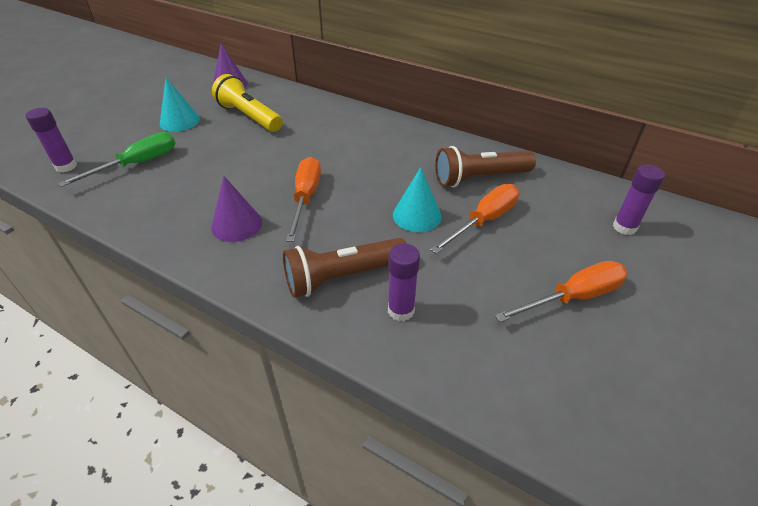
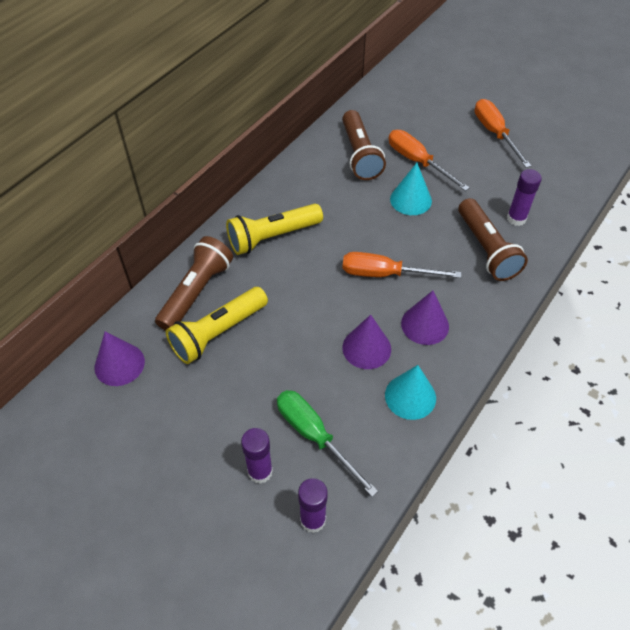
camera: 85 degrees left, 10 degrees up
(179, 121) = (215, 409): turquoise cone -> turquoise cone (410, 396)
(217, 188) = (366, 348): none -> purple cone
(291, 105) = (196, 292): none -> brown flashlight
(352, 133) = (272, 237): none -> yellow flashlight
(624, 227) = (423, 92): purple glue stick -> purple glue stick (260, 471)

